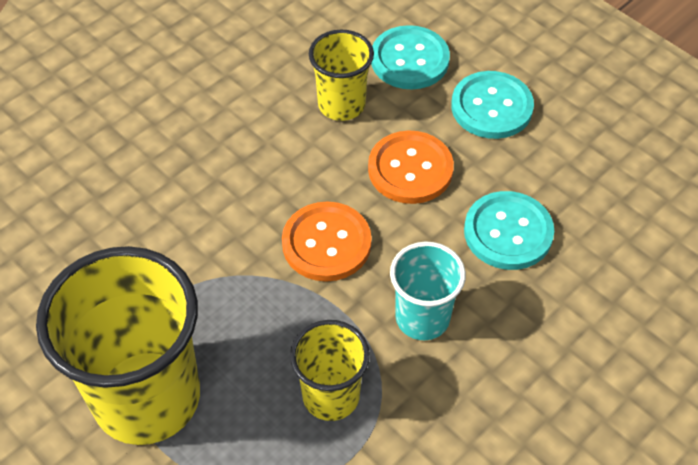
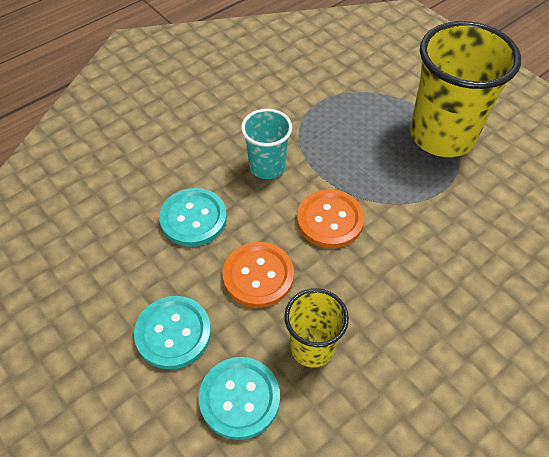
camera: 175 degrees left, 0 degrees up
(331, 396) = (329, 129): yellow cup -> none

